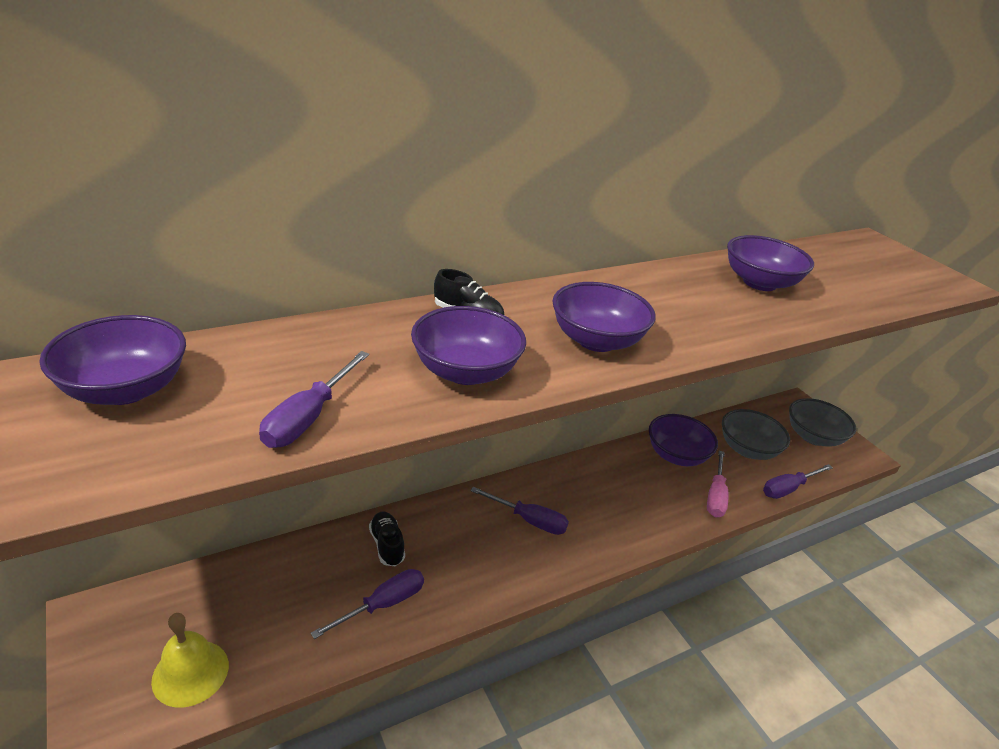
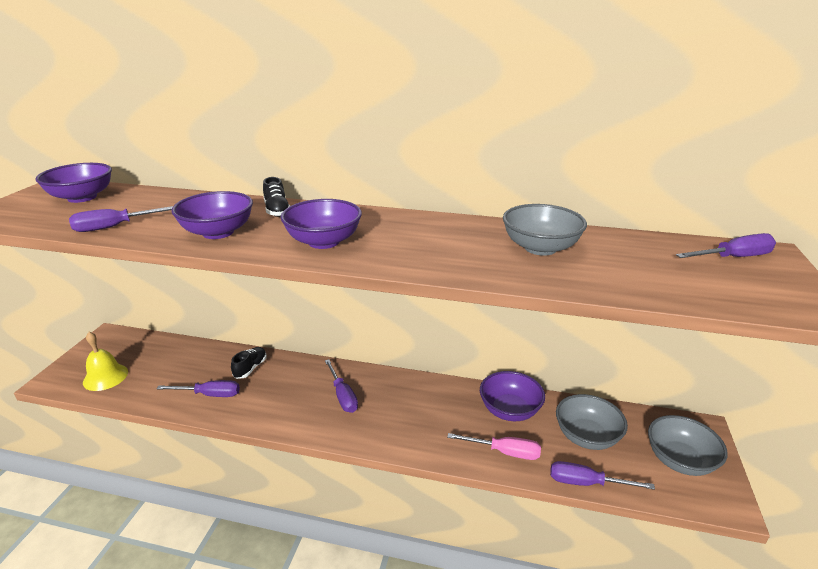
camera: 45 degrees right, 5 degrees down
(715, 496) = (504, 452): pink screwdriver -> pink screwdriver turned 135 degrees counterclockwise
(759, 283) = (540, 248): purple bowl -> grey bowl
(865, 251) = (733, 257): none -> purple screwdriver

